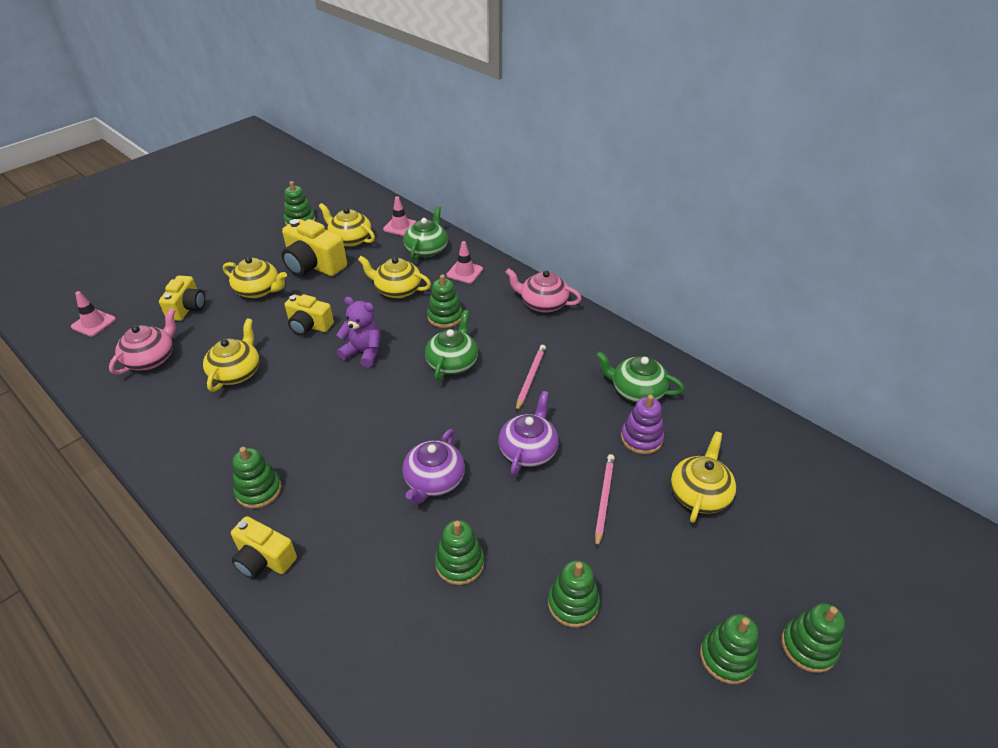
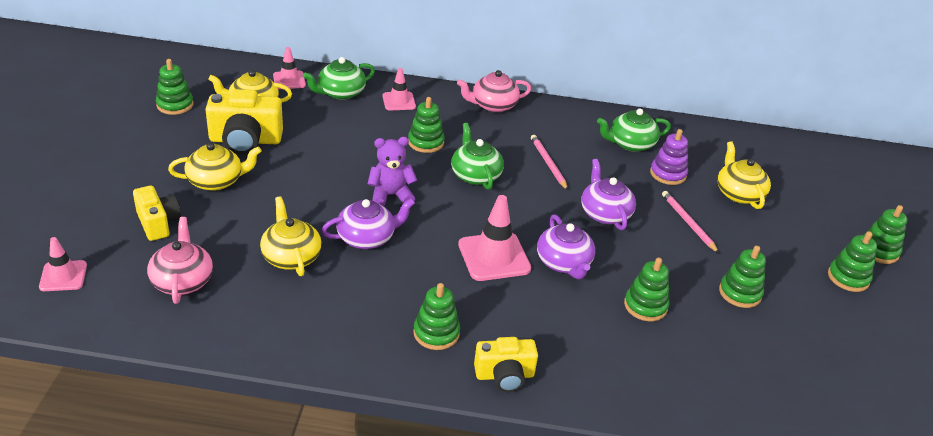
camera: 40 degrees left, 5 degrees down
(305, 381) = (367, 238): none -> purple teapot
(309, 326) = (311, 193): yellow camera -> none
(381, 445) = (494, 257): none -> pink traffic cone
(397, 290) = (356, 135): yellow teapot -> none
(427, 249) = (340, 93): green teapot -> green teapot turned 105 degrees counterclockwise

